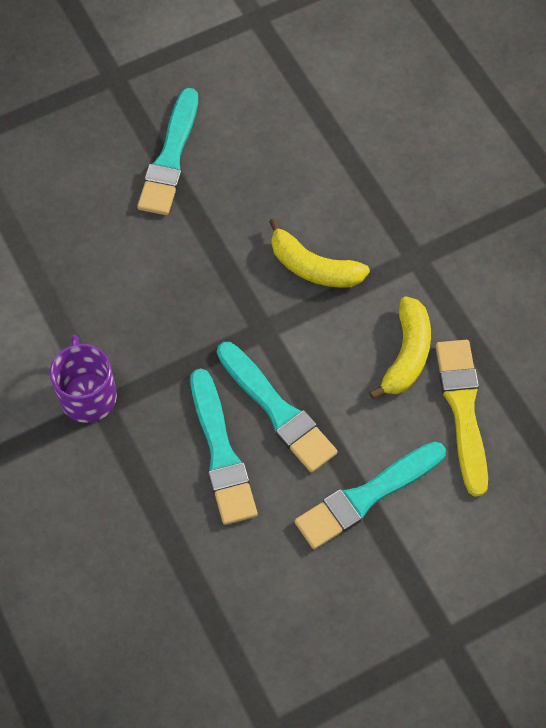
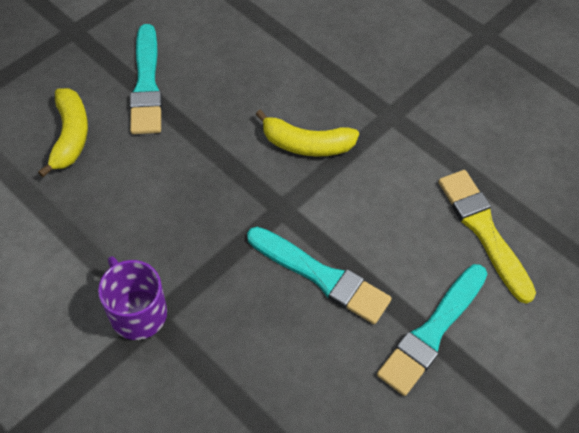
camera: 20 degrees left, 5 degrees down
(221, 452) = (283, 330): turquoise brush -> none
(407, 354) = (416, 196): yellow banana -> yellow banana (70, 136)

